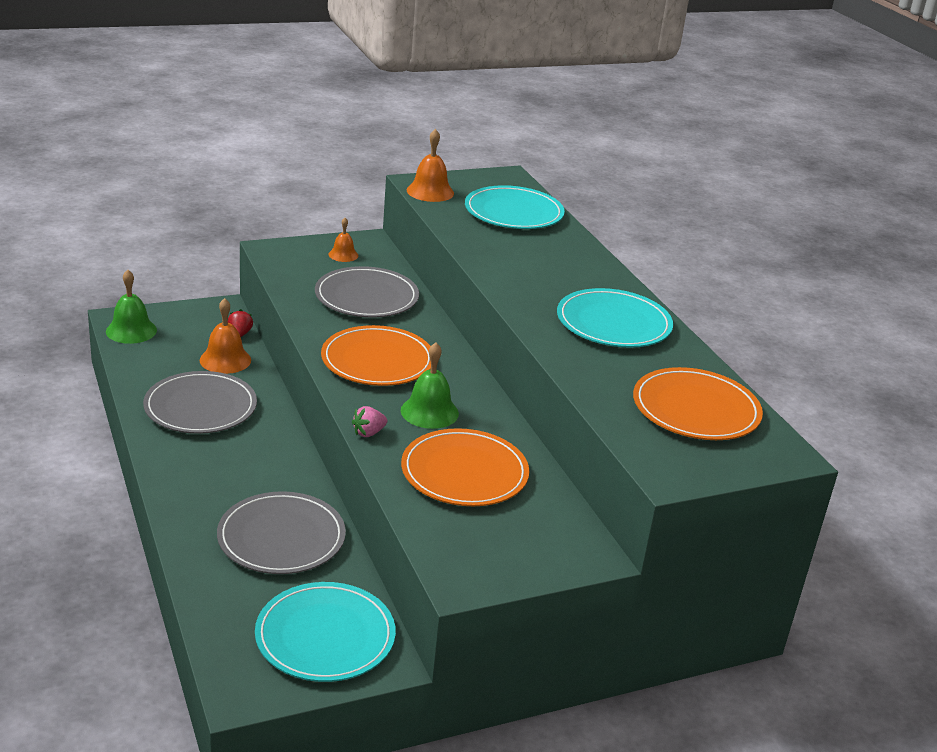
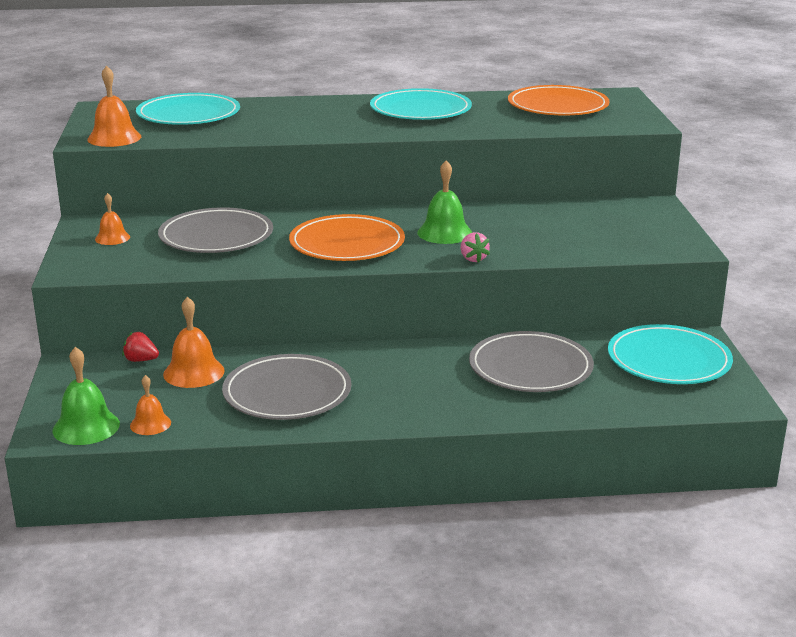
camera: 70 degrees left, 5 degrees down
(139, 355) = (150, 424): none -> orange bell
(464, 472) = (542, 231): orange plate -> none

